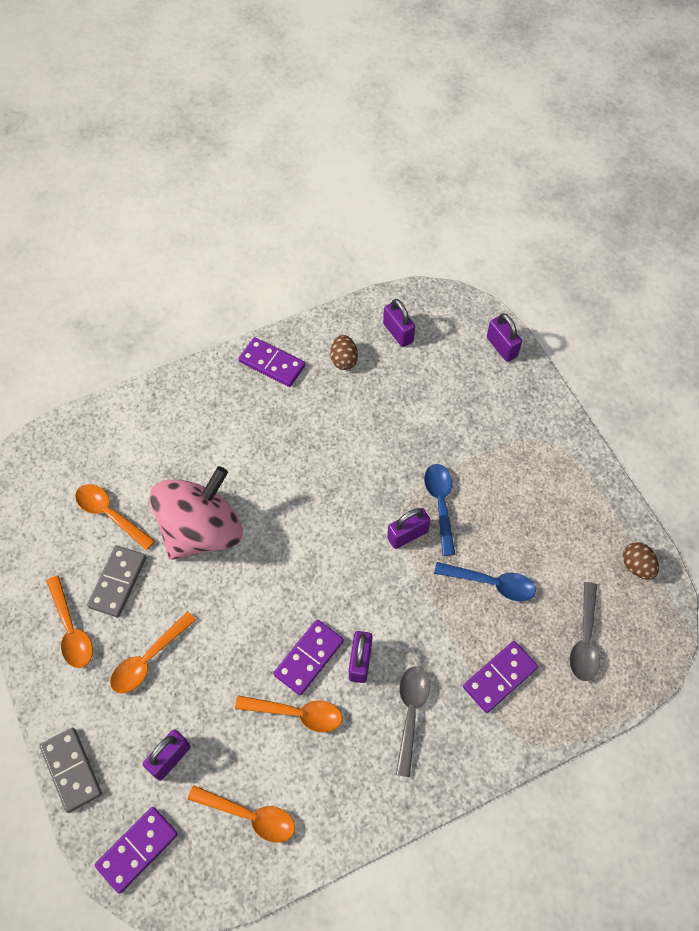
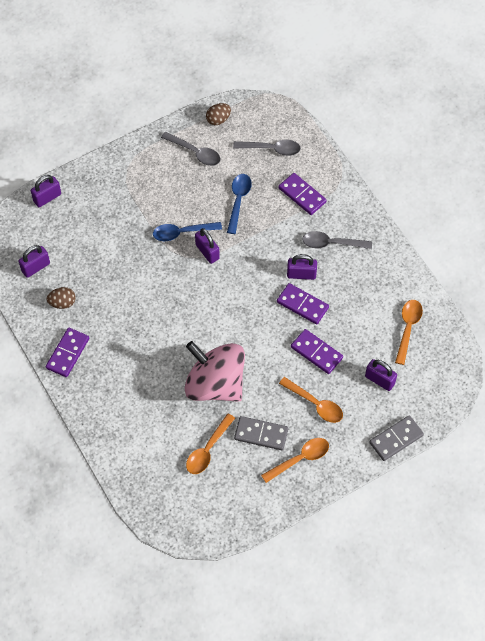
camera: 95 degrees left, 0 degrees up
(137, 849) = (438, 390): purple domino -> purple domino (316, 352)
(297, 713) = (340, 308): orange spoon -> none
(576, 530) = (195, 152): none -> grey spoon

